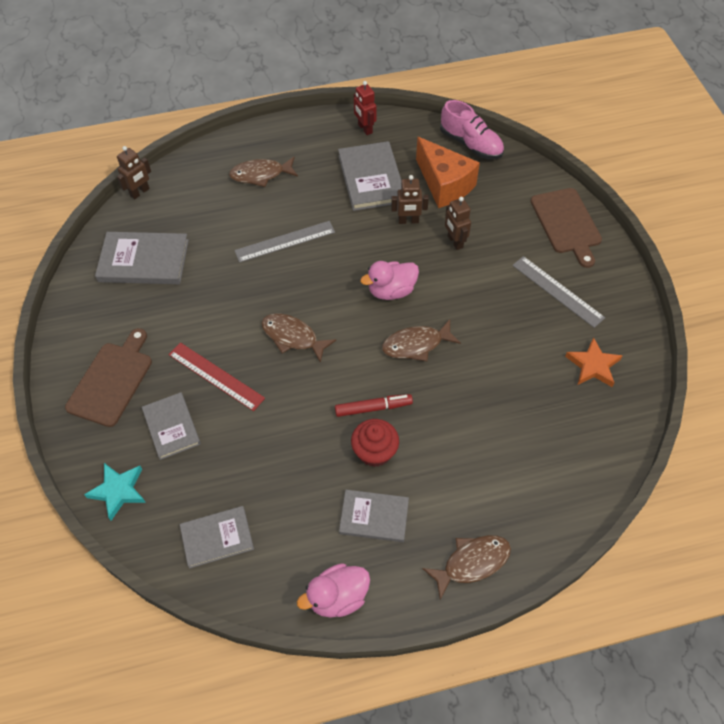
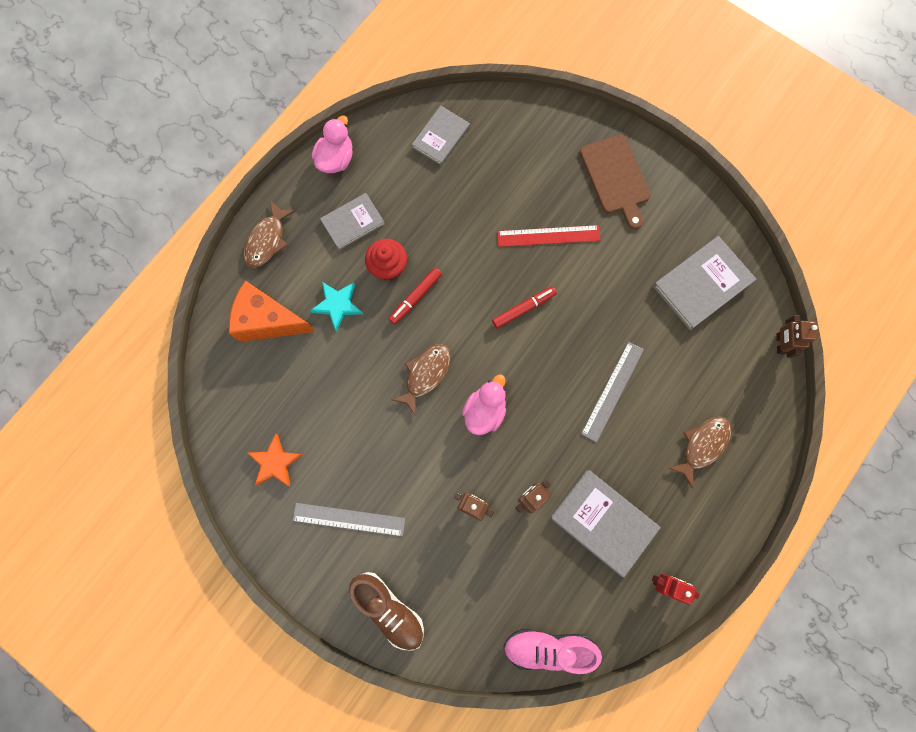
camera: 140 degrees right, 20 degrees up
(118, 491) = (530, 116): turquoise star -> turquoise star (338, 305)
(171, 427) = (541, 179): grey book -> none
(293, 337) = (523, 309): brown fish -> red marker
(444, 184) = (532, 569): orange cheese -> orange cheese (268, 321)
(566, 224) = (389, 609): brown cutting board -> brown shoe

